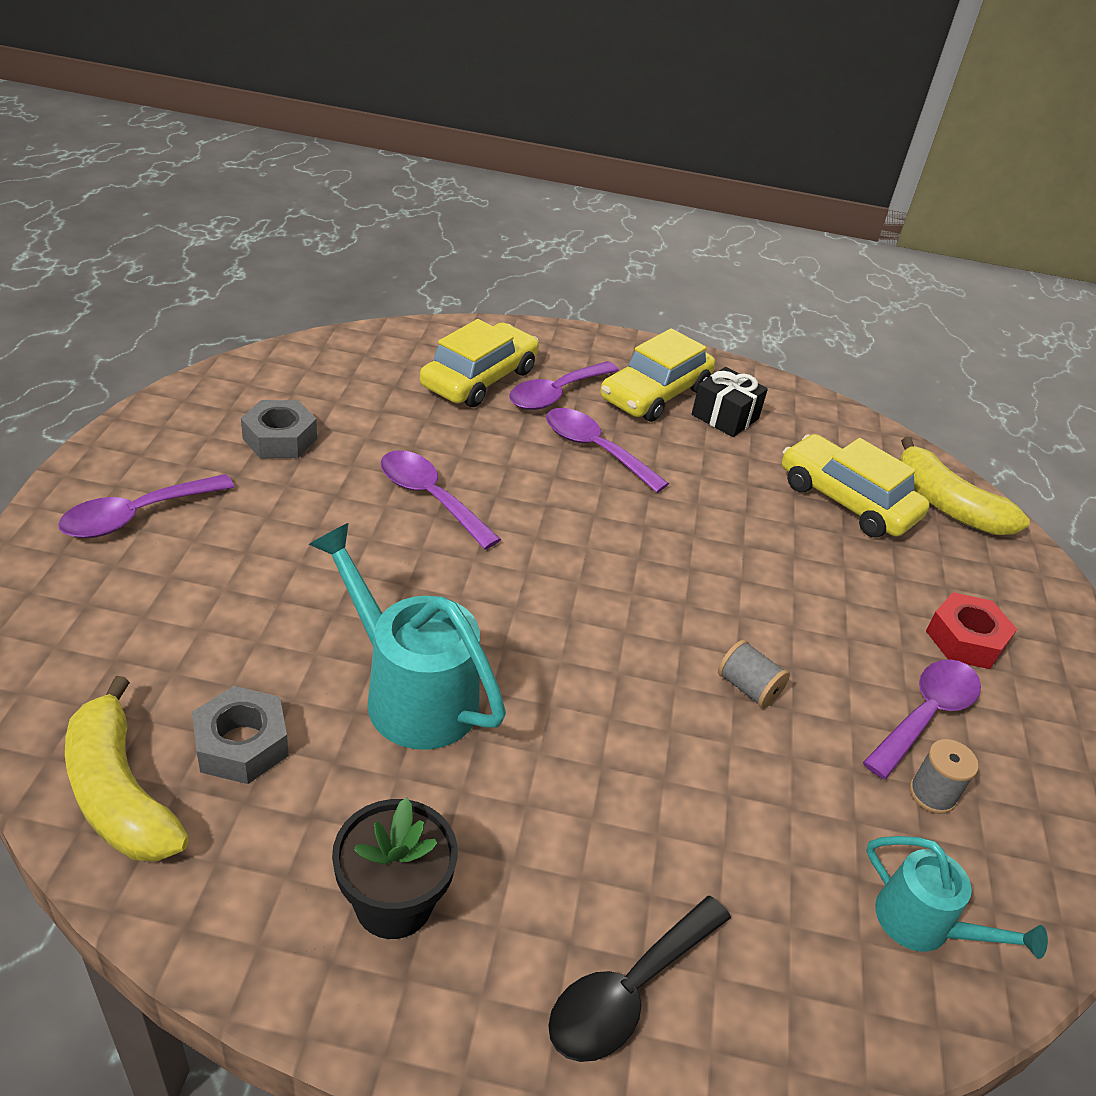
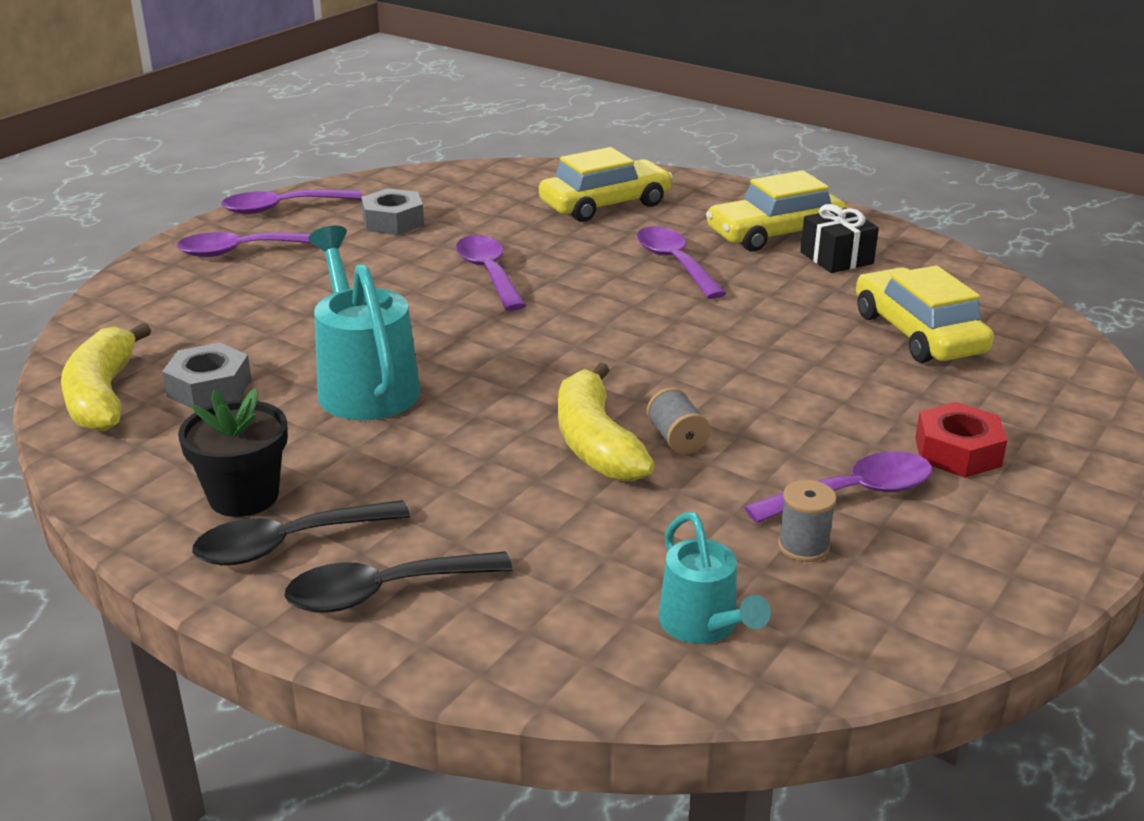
camera: 30 degrees right, 10 degrees down
(488, 957) = (288, 543): none -> black spoon
(556, 394) = (671, 222): purple spoon -> purple spoon (282, 208)
(947, 505) = (1040, 354): yellow banana -> yellow banana (596, 443)

